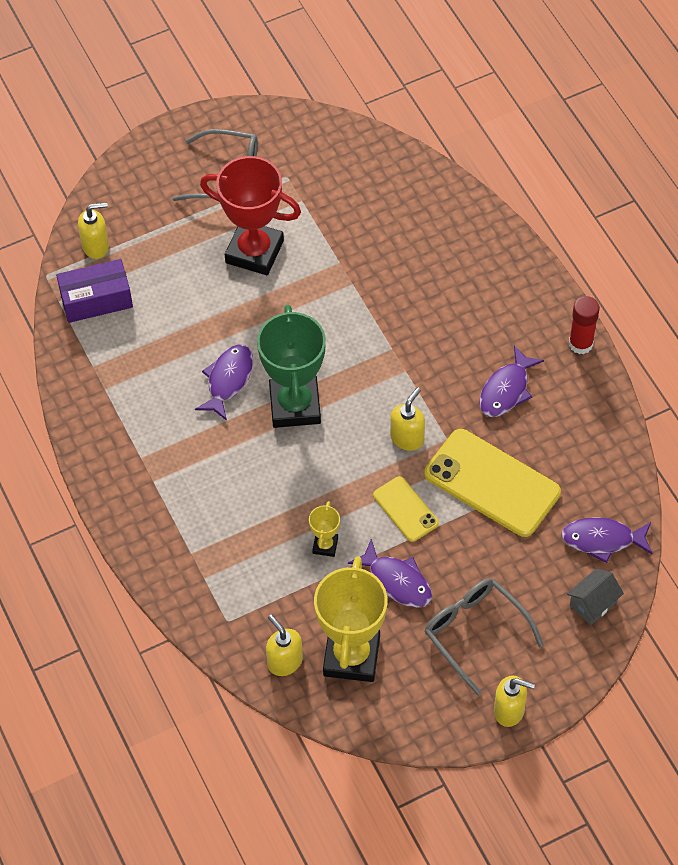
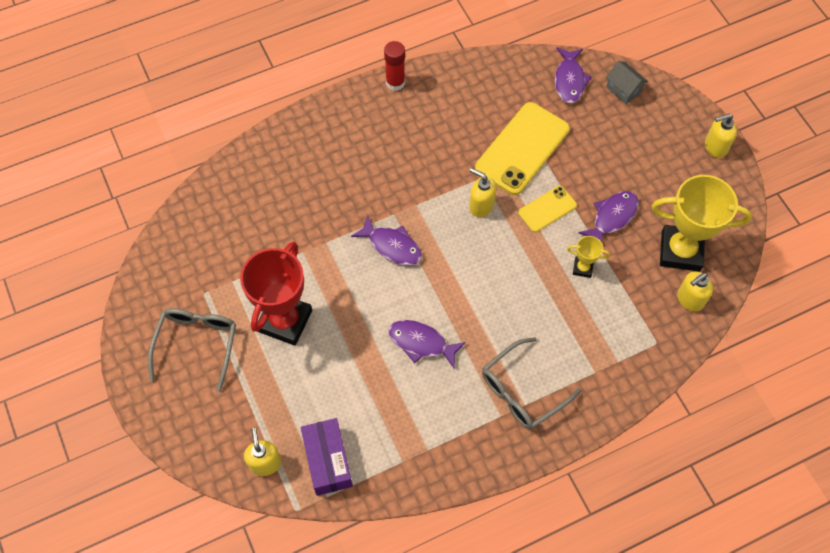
camera: 90 degrees left, 5 degrees up
(295, 405) = (448, 289): green trophy -> none
(475, 633) = (653, 165): grey glasses -> grey glasses (523, 390)
(506, 390) = (437, 134): purple fish -> purple fish (392, 246)
(509, 711) = (715, 147): yellow soap dispenser -> yellow soap dispenser turned 120 degrees counterclockwise

